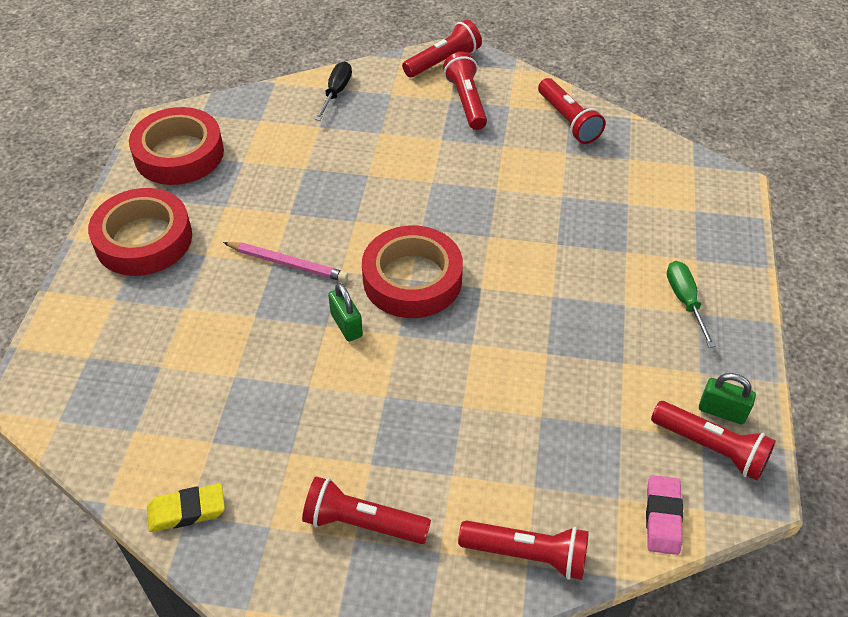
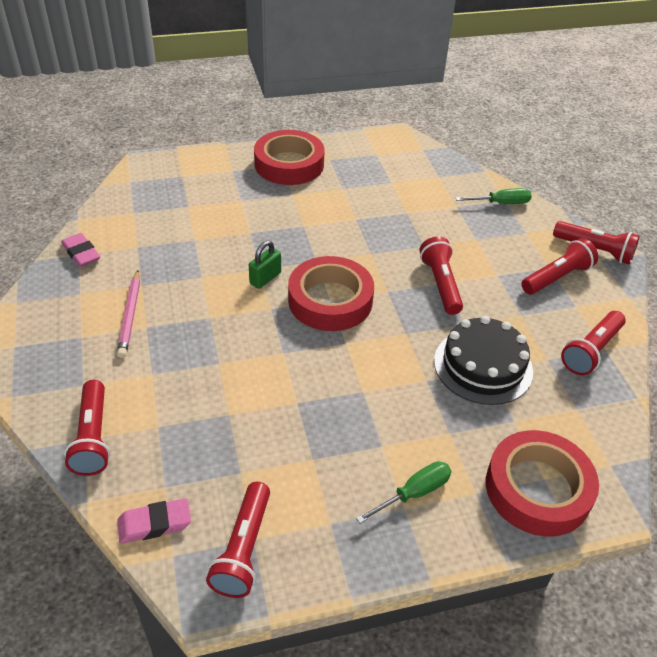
camera: 65 degrees right, 5 degrees down
(179, 154) = (376, 153): red tape -> red tape (537, 489)
(187, 511) = (81, 253): yellow eraser -> pink eraser
(288, 264) = (306, 233): pink pencil -> pink pencil (130, 316)
(336, 92) = (501, 203): black screwdriver -> green screwdriver
(362, 523) = (95, 336): red flashlight -> red flashlight (440, 284)
(556, 197) = (483, 366): none -> black cake
(722, 411) = (290, 550): green padlock -> none

